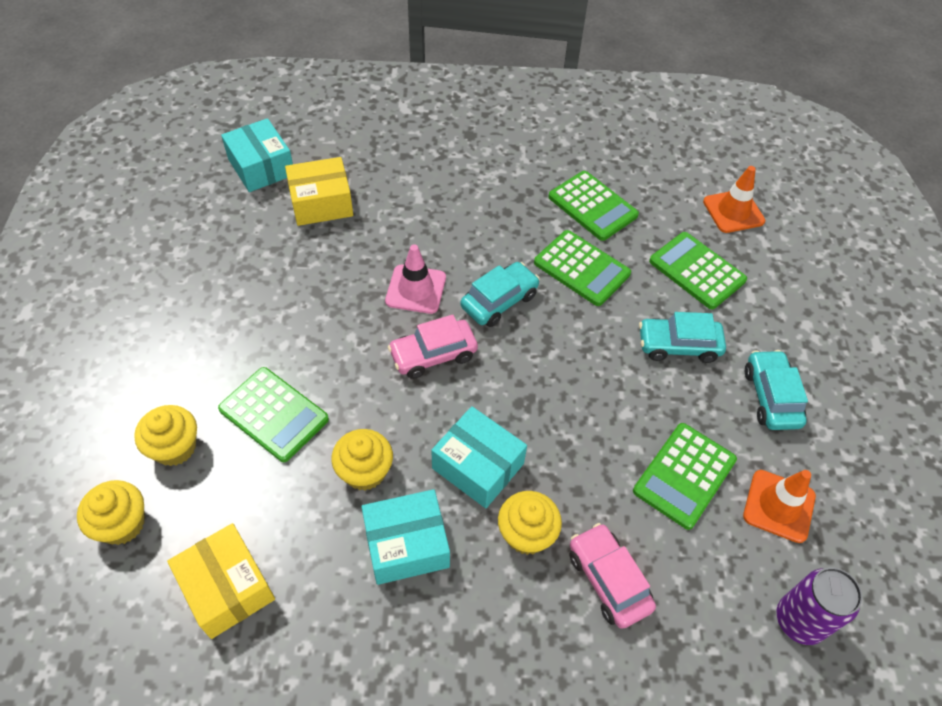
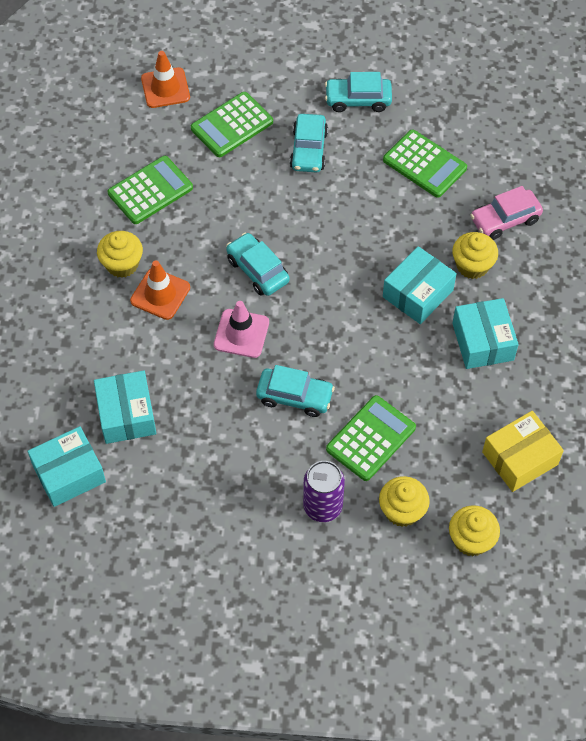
camera: 85 degrees left, 5 degrees up
(321, 203) = (126, 414): yellow box -> turquoise box
(334, 339) = (295, 396): none -> turquoise car
(365, 471) = (423, 370): yellow cupcake -> yellow cupcake (122, 264)
(433, 355) = (313, 321): pink car -> none
(581, 268) = (224, 207): green calculator -> none
(779, 506) = (447, 113): orange traffic cone -> orange traffic cone (160, 294)
(799, 621) = (528, 119): purple can -> purple can (322, 507)

